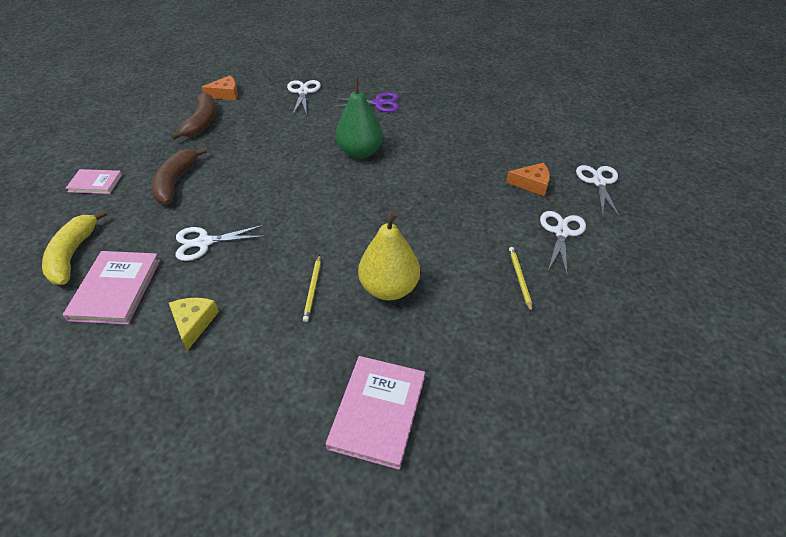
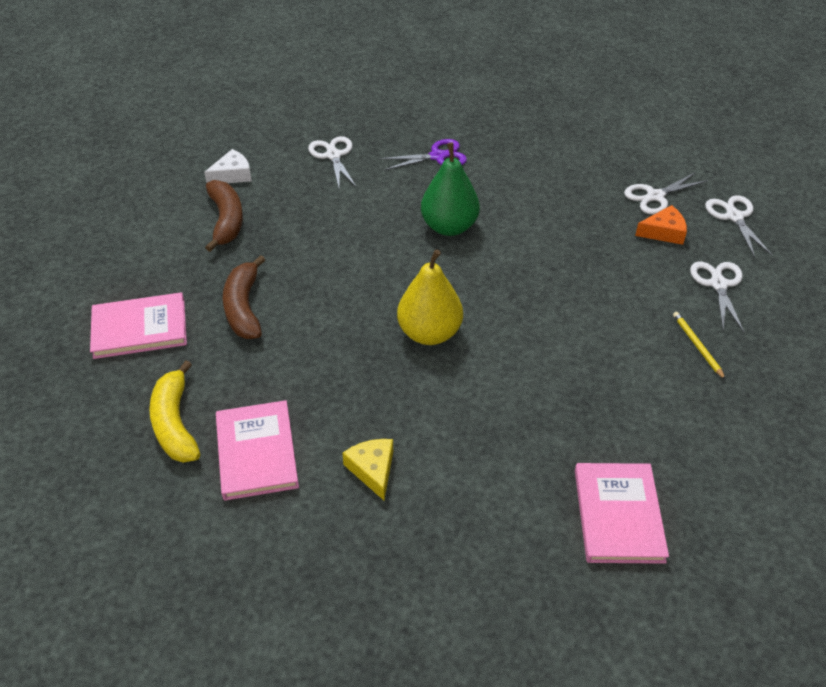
camera: 15 degrees left, 0 degrees up
(95, 183) = (140, 328): pink book -> pink book, size x1.62
(204, 242) = (327, 376): white scissors -> white scissors (655, 196)
(226, 94) = (232, 175): orange cheese -> white cheese
(313, 289) = (484, 404): yellow pencil -> none
(389, 288) = (566, 385): yellow pear -> yellow pear (429, 333)

